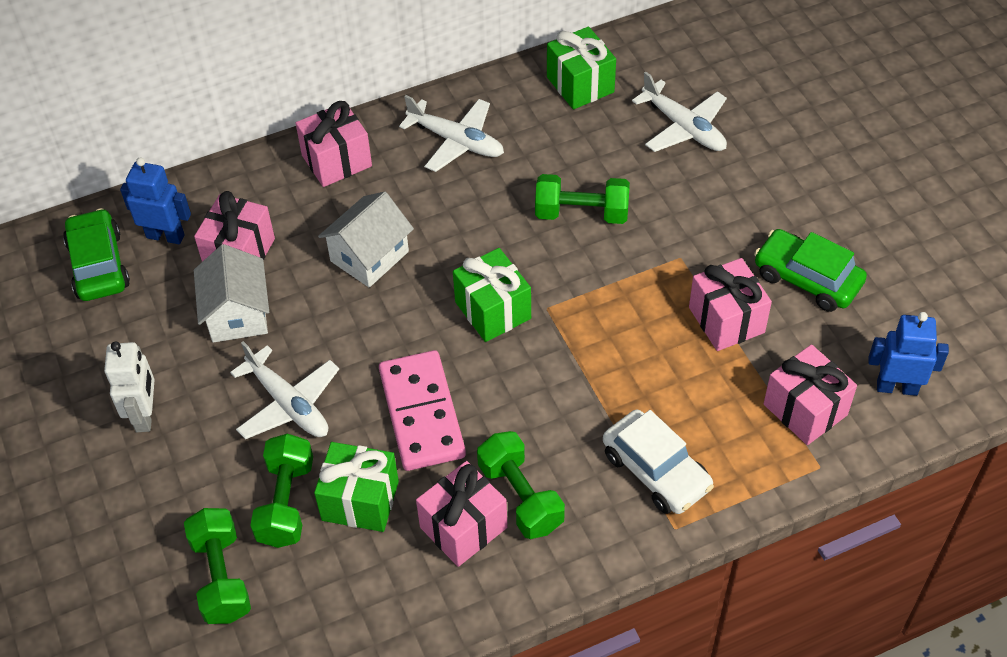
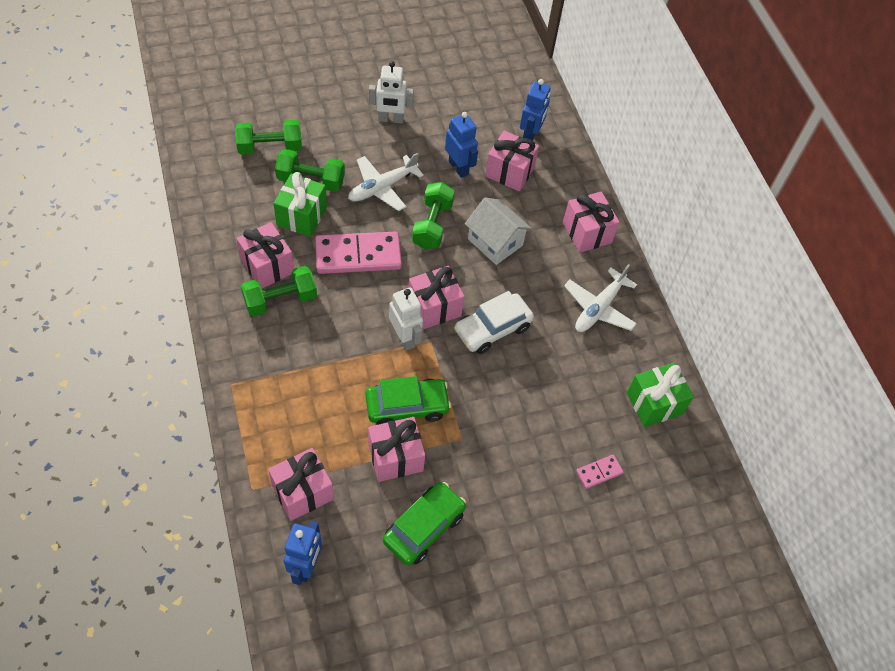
camera: 90 degrees right, 5 degrees up
(98, 265) = (511, 102): green car -> green car (407, 406)
(237, 314) = (458, 167): white house -> blue robot
(493, 310) = (434, 307): green gift -> pink gift
(549, 336) = (405, 338): none -> white robot
(581, 213) = (516, 379): green dumbbell -> green dumbbell (432, 225)
(656, 471) = (278, 382): white car -> white car (492, 329)
(684, 127) = (599, 472): white plane -> pink domino

